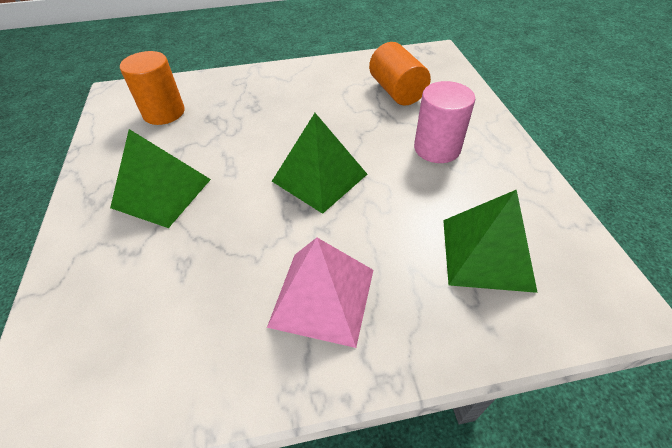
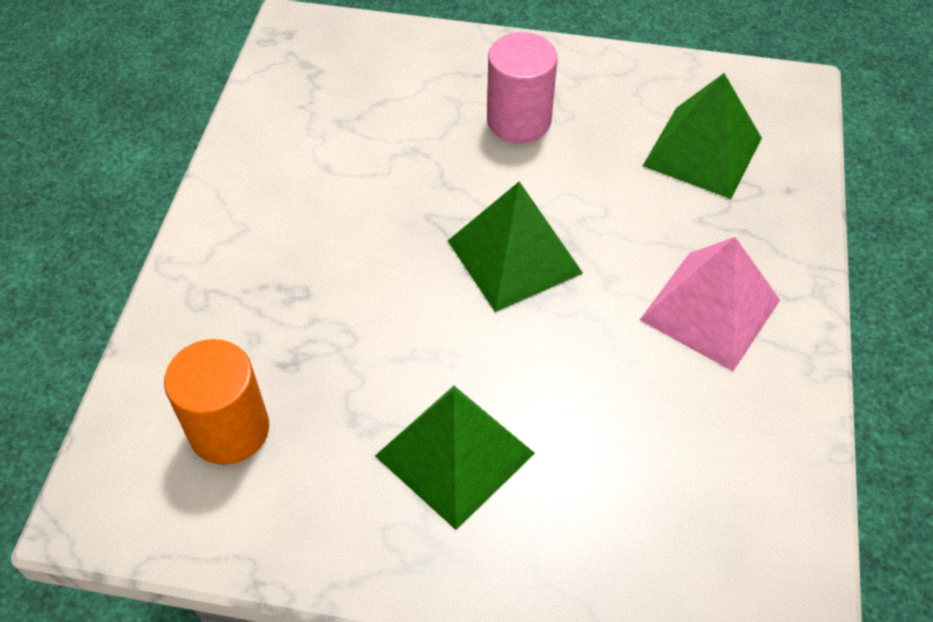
camera: 70 degrees left, 5 degrees up
(396, 91) = (369, 110): orange cylinder -> none

